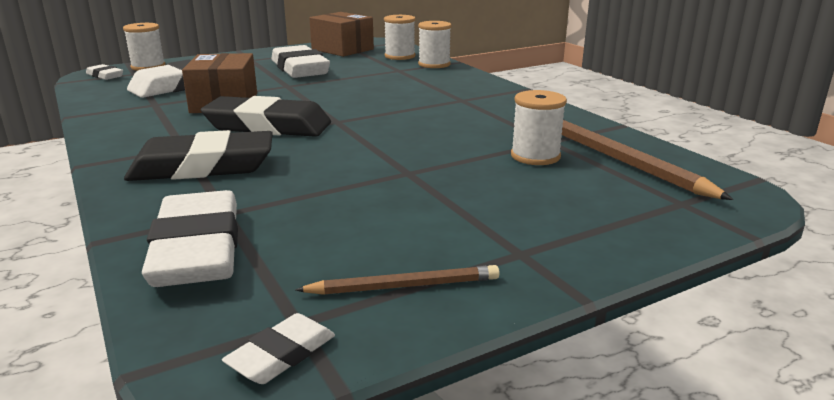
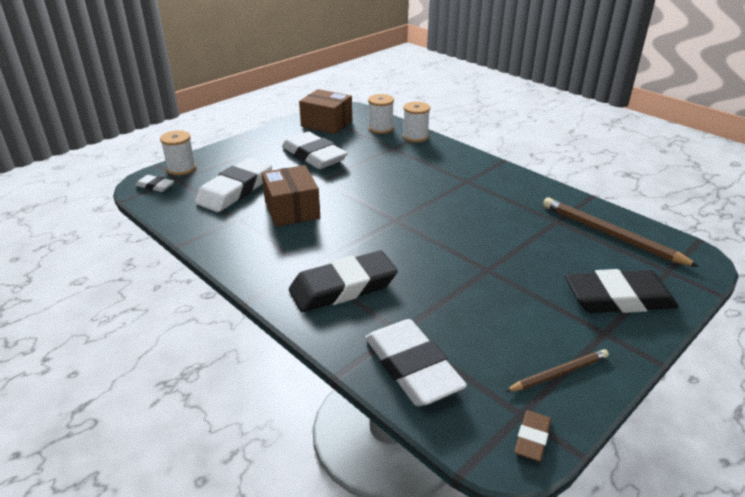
camera: 15 degrees left, 10 degrees up
(268, 126) = (350, 233): black eraser -> black eraser (618, 298)
(282, 355) = (532, 438): white eraser -> brown eraser
(535, 156) = (557, 239): white spool -> none

